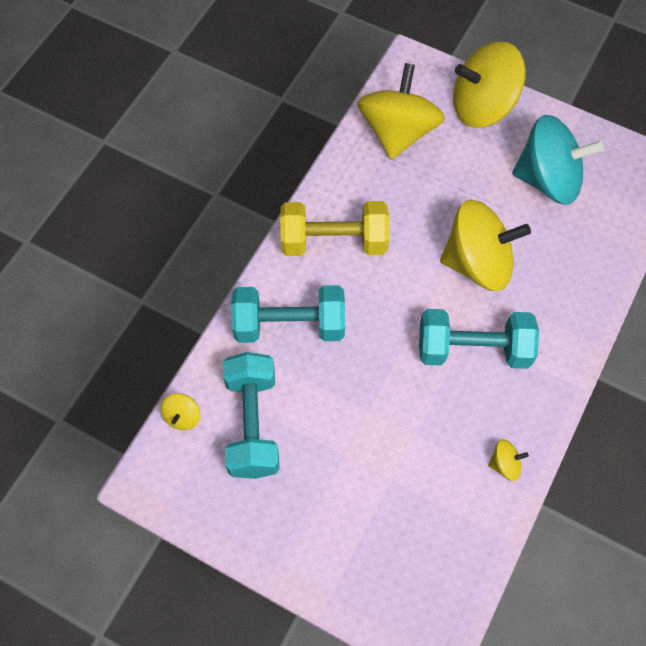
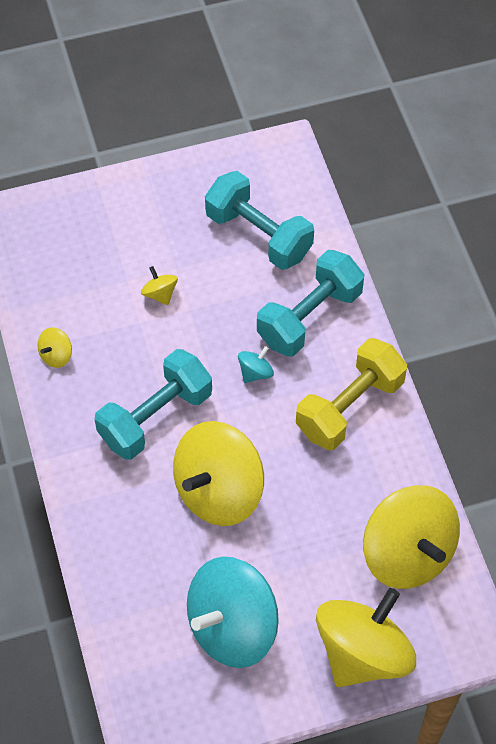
camera: 135 degrees right, 5 degrees down
(182, 416) = (310, 200): yellow spinning top -> yellow spinning top (160, 294)
(370, 319) = (255, 372): none -> turquoise spinning top

